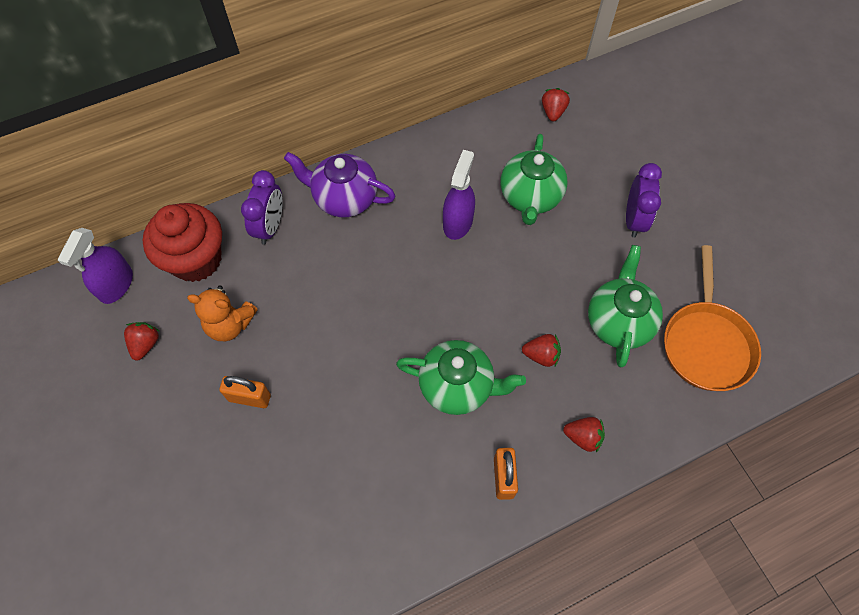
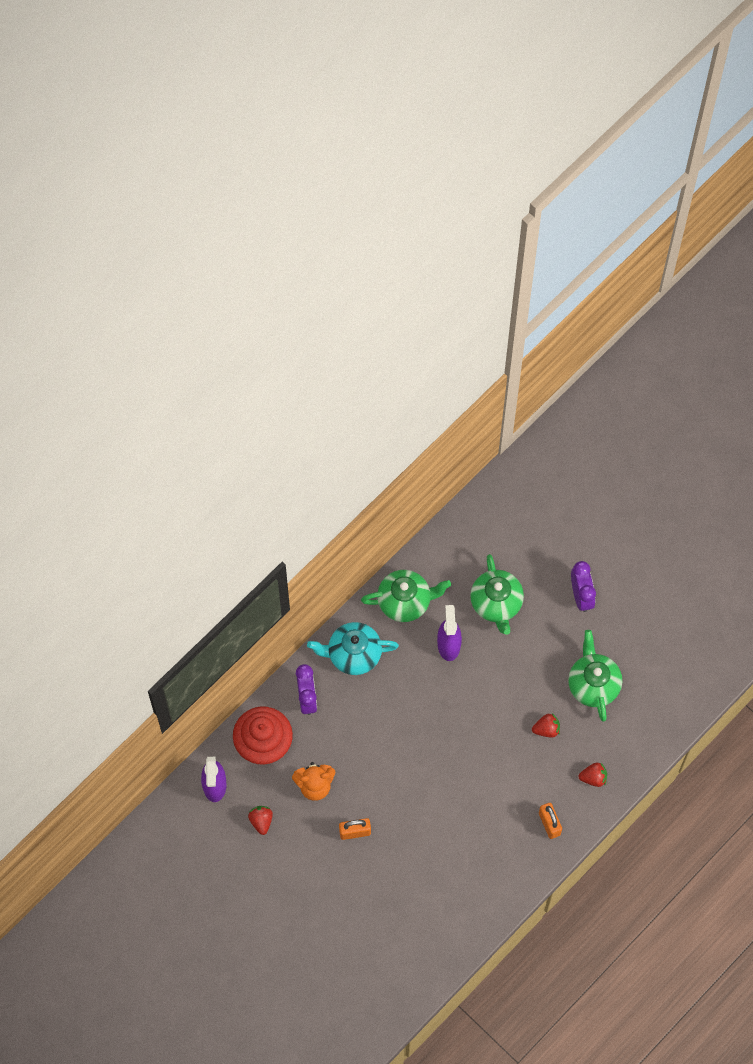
camera: 20 degrees left, 5 degrees up
(344, 198) = (353, 654): purple teapot -> turquoise teapot
(457, 386) = (496, 772): green teapot -> green teapot (405, 601)
(553, 112) = (488, 517): red strawberry -> none
(706, 343) = (659, 679): orange pan -> none

